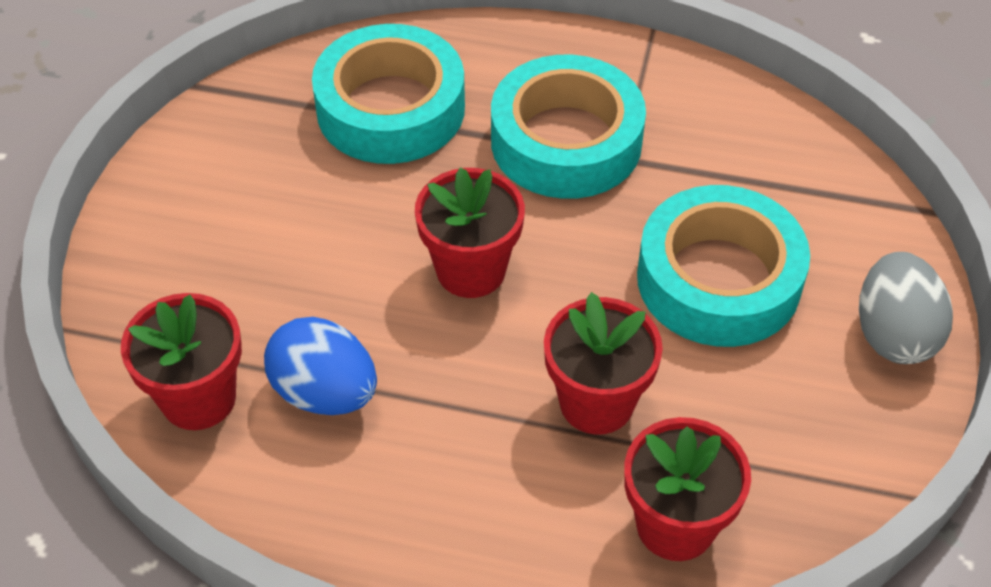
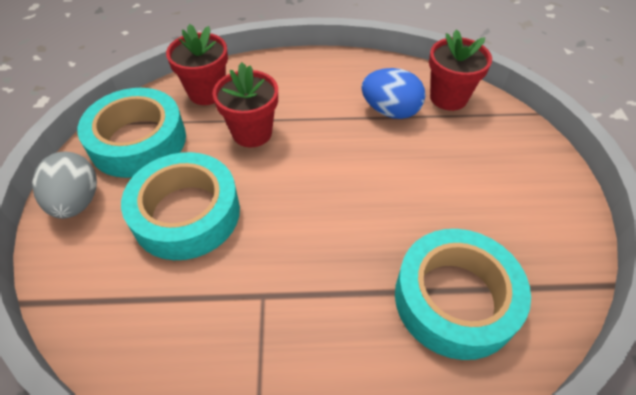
camera: 165 degrees right, 0 degrees up
(471, 270) = (342, 186): red flower pot -> none
(566, 141) = (309, 301): turquoise tape -> turquoise tape (138, 141)

